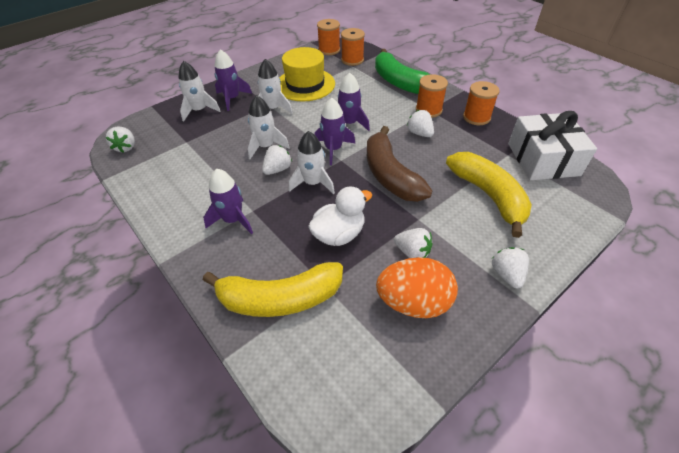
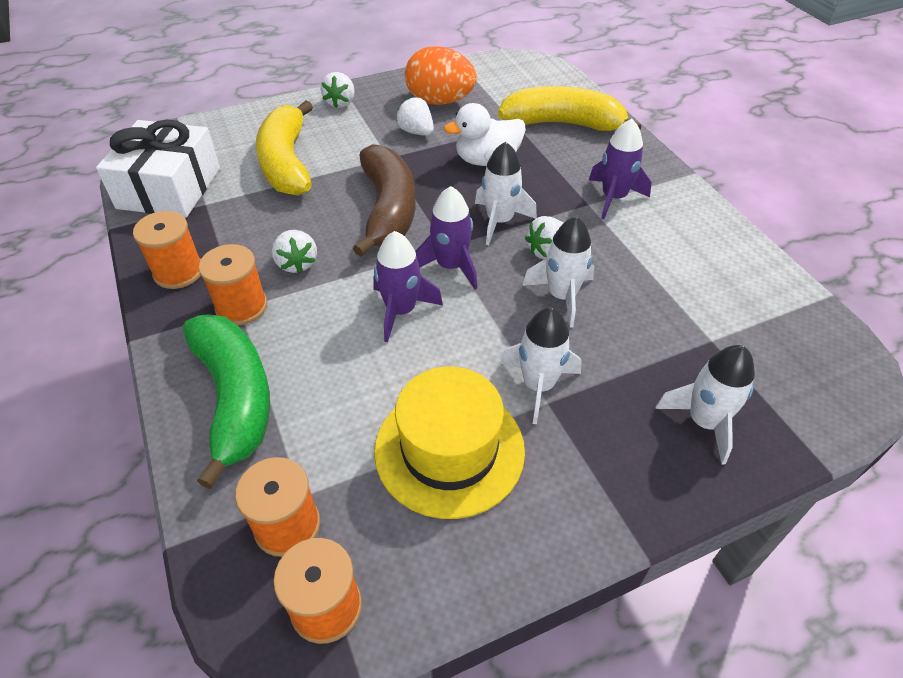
camera: 165 degrees left, 0 degrees up
(126, 147) = (827, 353): white strawberry -> none
(232, 99) = (631, 443): purple rocket -> none

